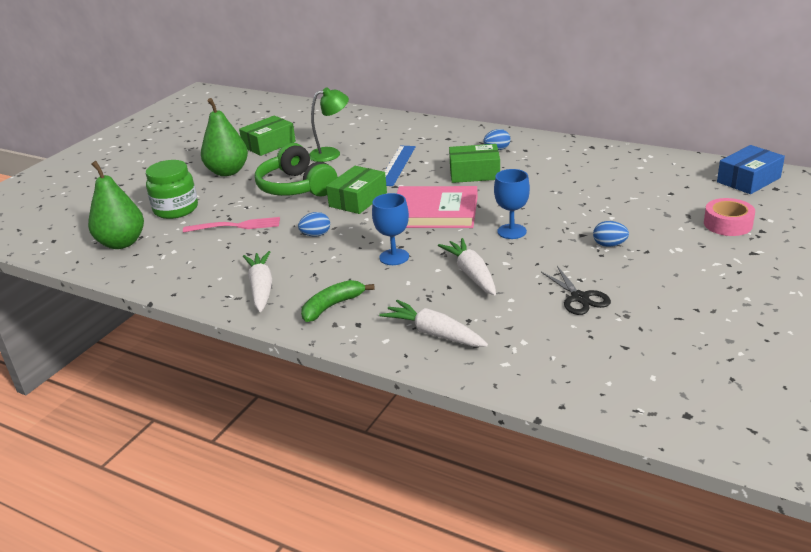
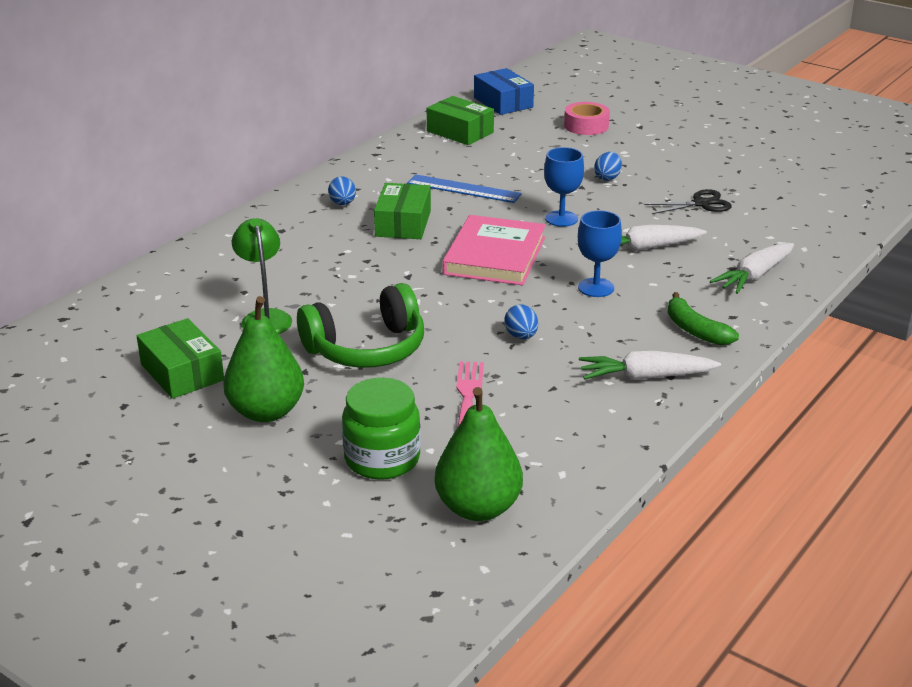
camera: 85 degrees left, 0 degrees up
(358, 199) = (434, 303): green box -> green box (460, 132)
(396, 165) = (344, 270): blue ruler -> blue ruler (463, 189)

